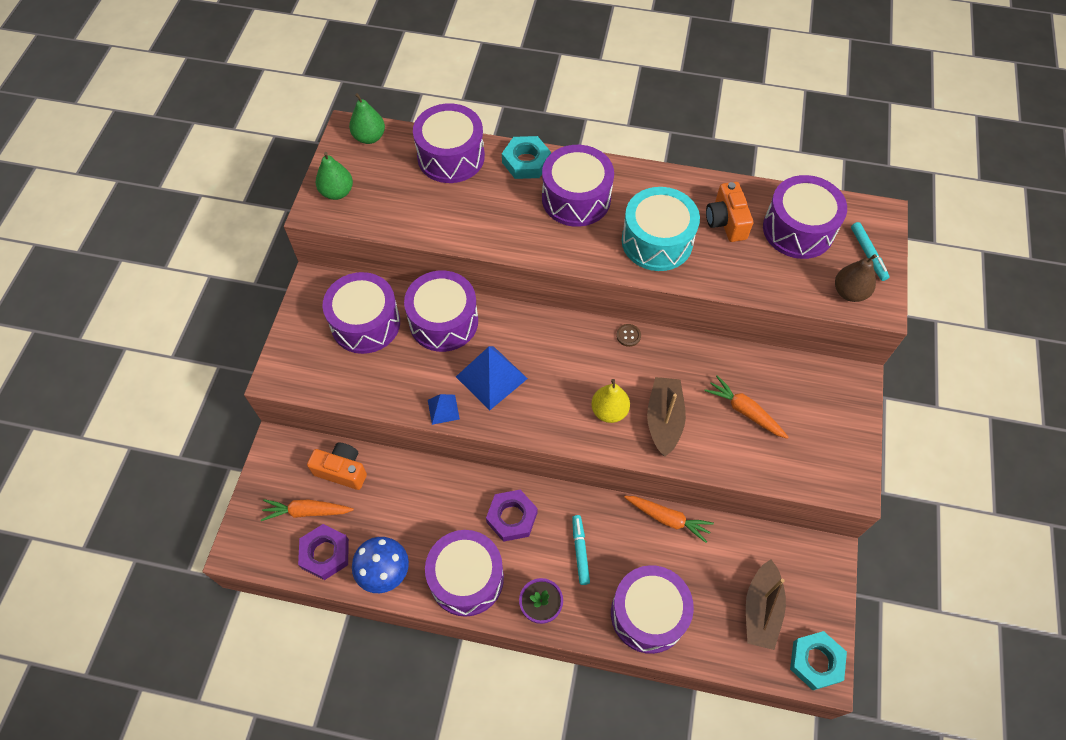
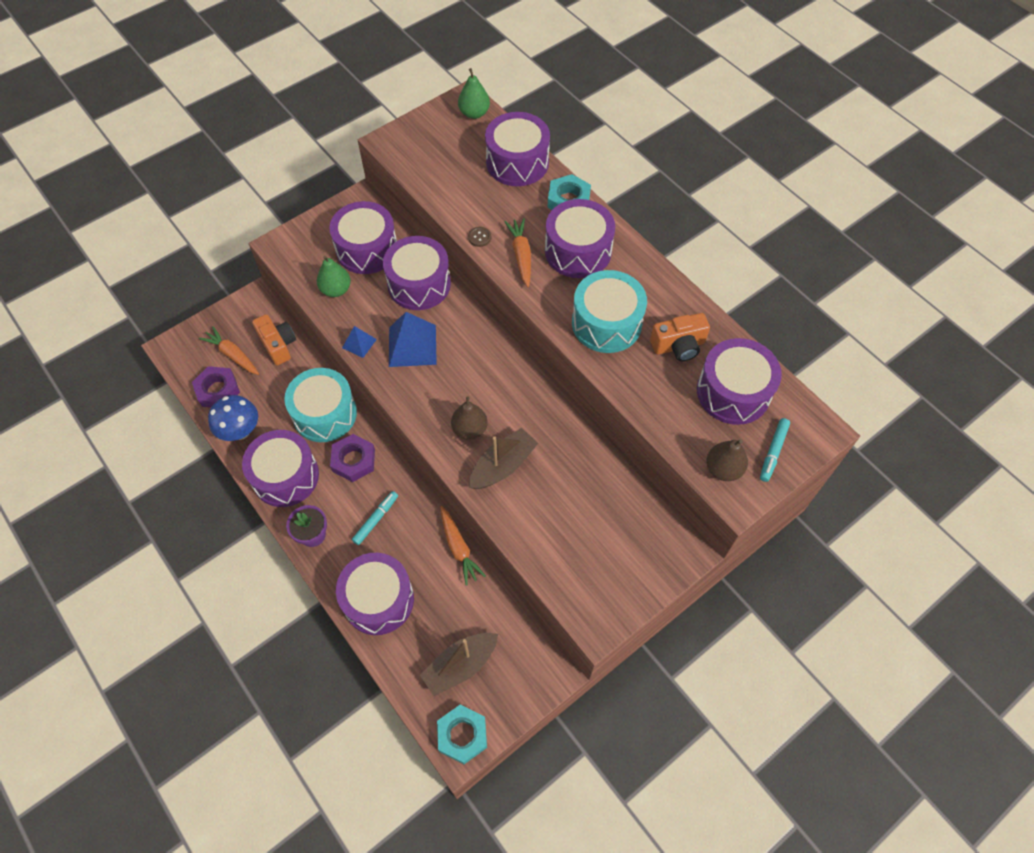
camera: 40 degrees right, 0 degrees up
(337, 192) = (414, 138): green pear -> green pear (336, 290)
(446, 498) = (325, 414): none -> turquoise drum
(609, 411) = (470, 429): yellow pear -> brown pear
(628, 336) = (539, 387): brown button -> brown button (479, 237)
(726, 221) = (678, 346): orange camera -> orange camera turned 135 degrees counterclockwise
(744, 411) = (570, 506): orange carrot -> orange carrot (521, 255)

